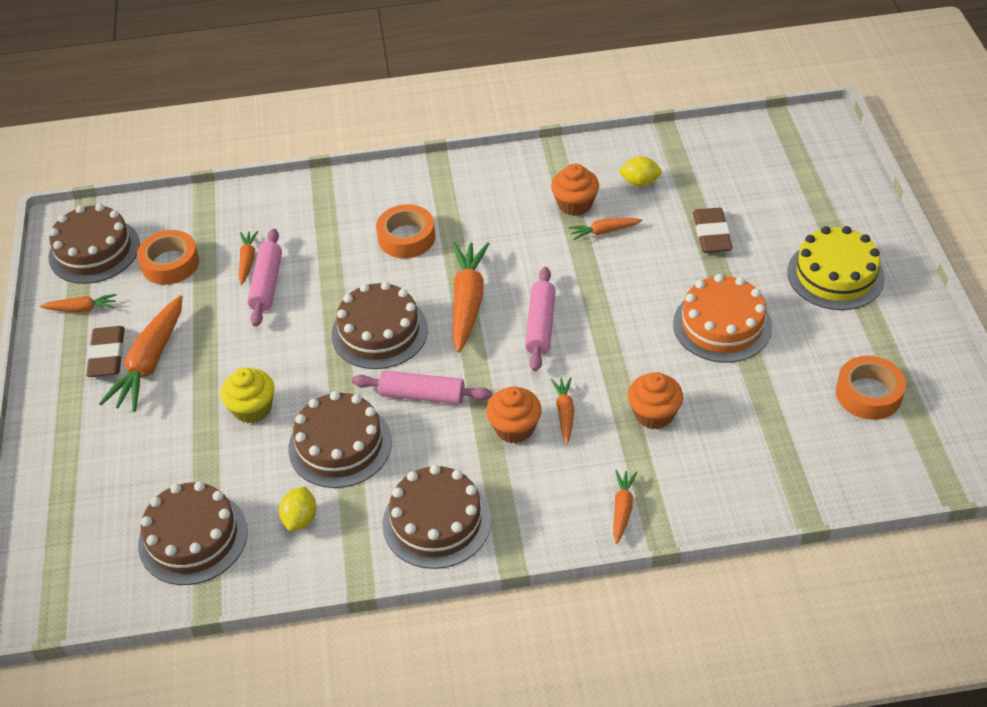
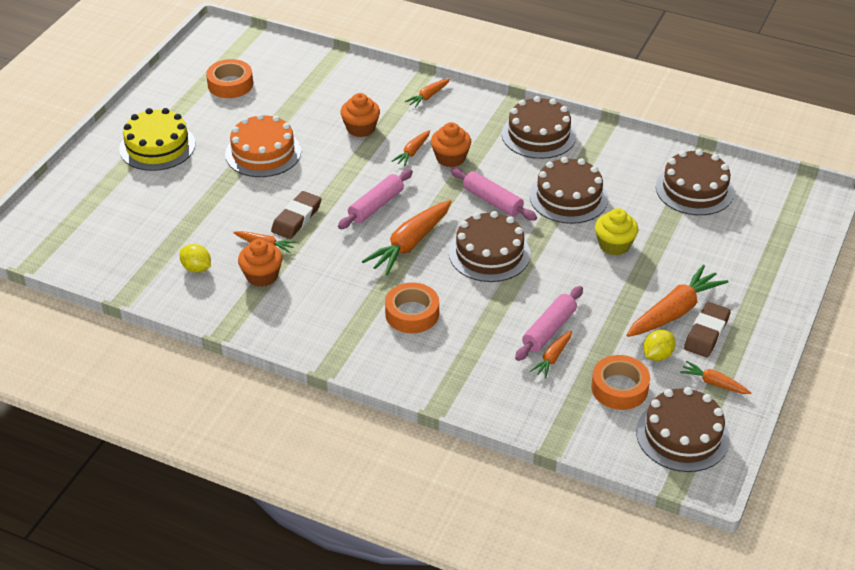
camera: 150 degrees left, 5 degrees down
(300, 519) = (620, 170): yellow lemon -> yellow lemon (657, 355)
(712, 234) = (196, 207): brown eraser -> brown eraser (296, 218)

